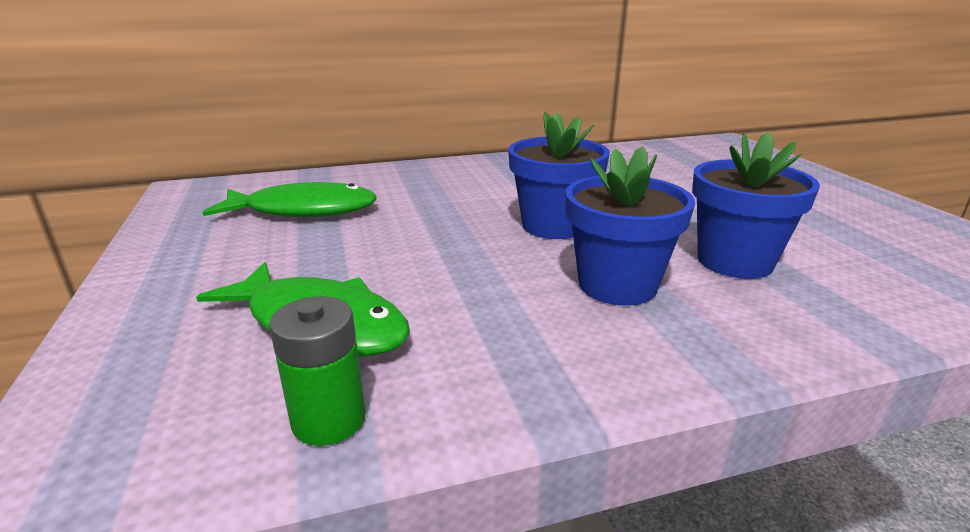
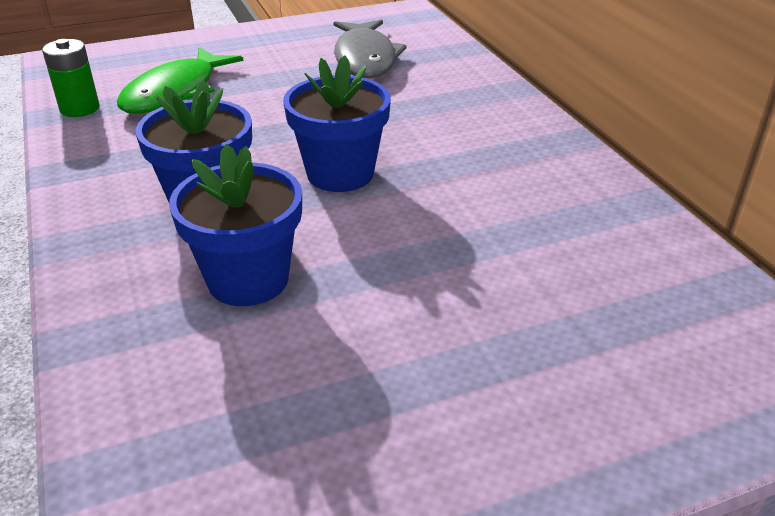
camera: 85 degrees right, 10 degrees up
(304, 210) = (365, 59): green fish -> grey fish

